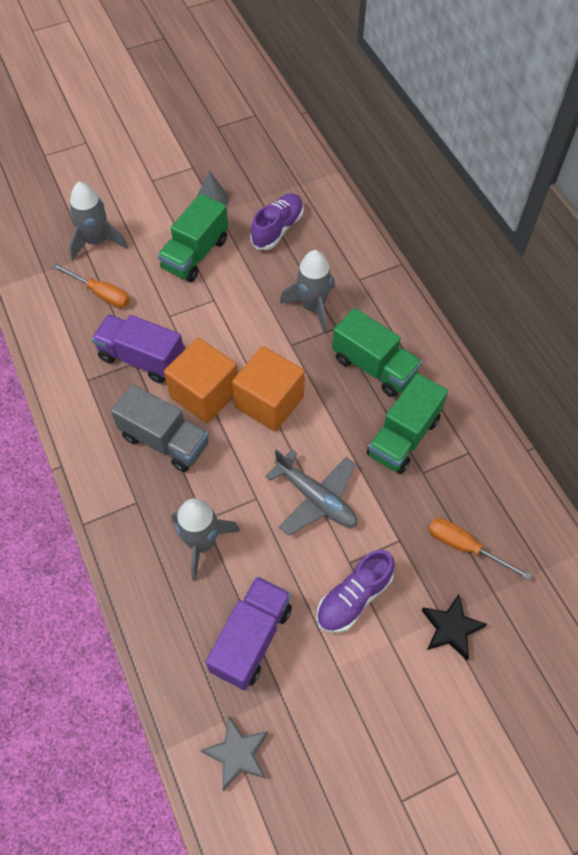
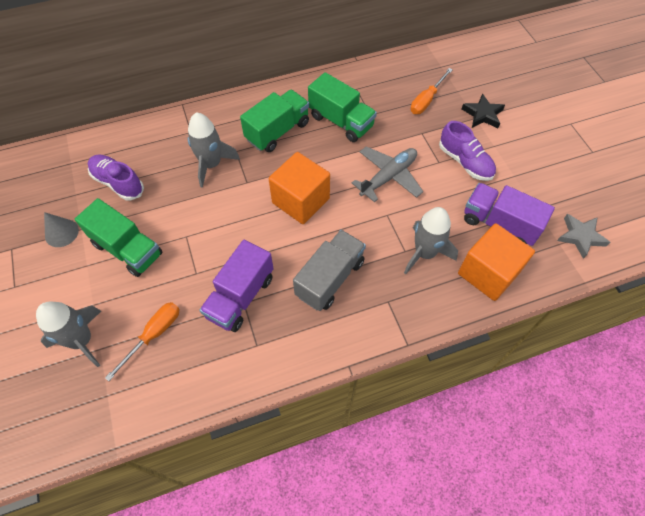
camera: 85 degrees left, 0 degrees up
(205, 394) = (286, 247): orange cube -> orange cube (488, 273)

